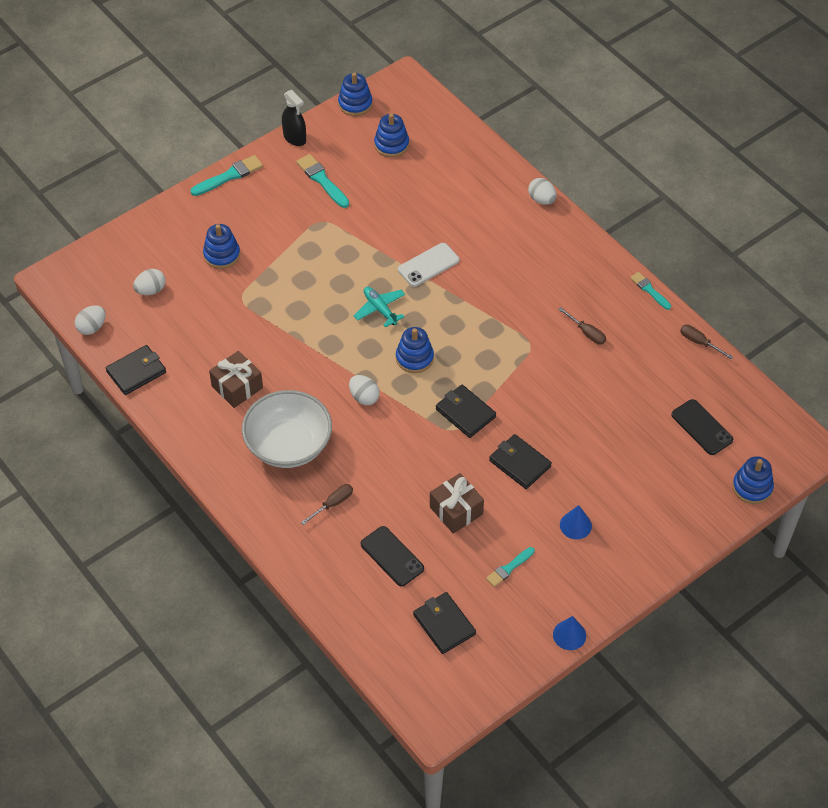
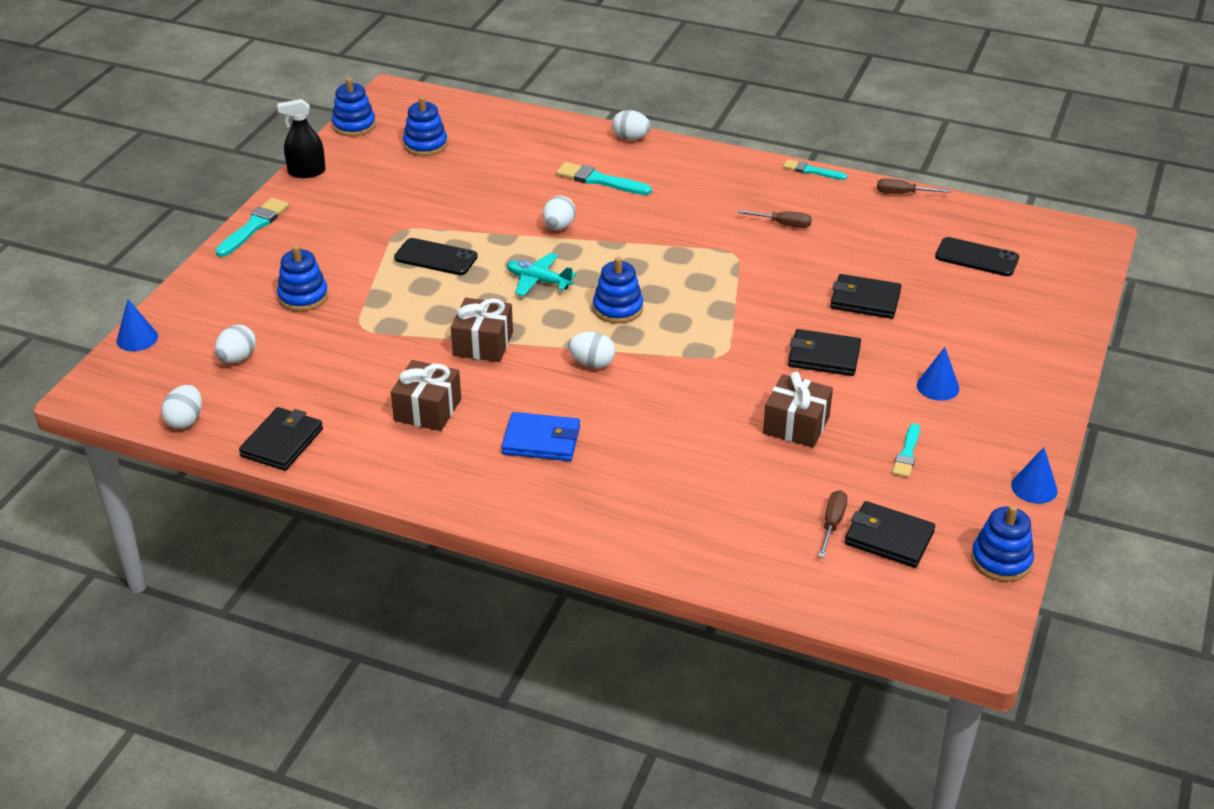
camera: 30 degrees left, 15 degrees down
(102, 245) = (137, 338): none -> blue cone
(288, 445) = (541, 440): white bowl -> blue wallet
(294, 137) = (306, 172): black spray bottle -> black spray bottle turned 150 degrees clockwise
(307, 348) = (483, 344): none -> brown gift
(322, 180) = (371, 196): turquoise brush -> turquoise brush (600, 180)
(333, 504) = (647, 475): brown screwdriver -> brown screwdriver (832, 523)
(392, 556) = (765, 497): black phone -> black phone (436, 257)
(428, 265) = (559, 227): white phone -> white egg
(465, 413) = (721, 335): black wallet -> black wallet (865, 300)
(752, 487) = (1077, 287): blue stacking toy -> blue stacking toy (1001, 560)

